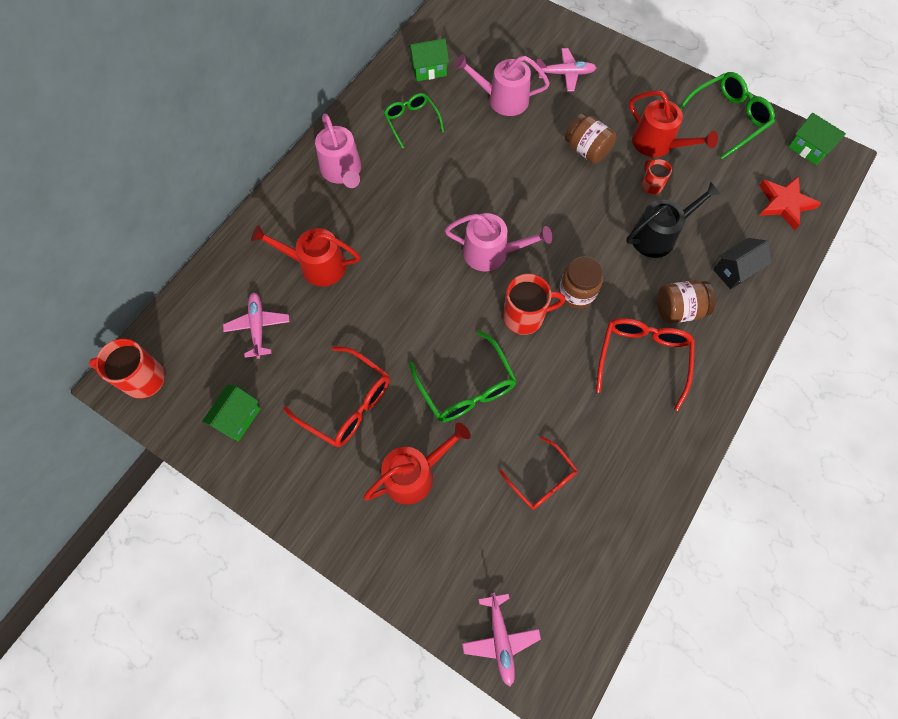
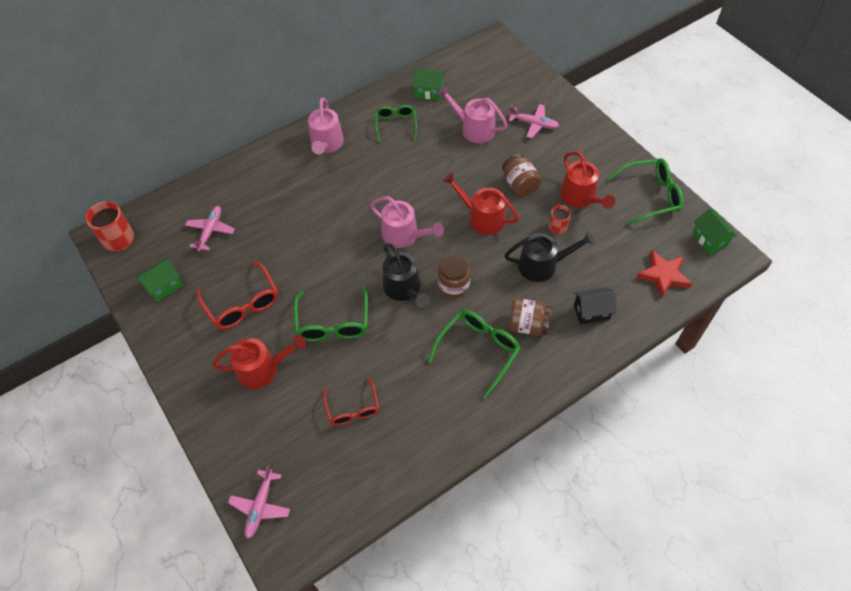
camera: 25 degrees right, 10 degrees down
(317, 265) = (273, 203): red watering can -> red watering can (482, 218)
(525, 316) = (404, 289): red mug -> black watering can
(642, 358) = (479, 350): red glasses -> green glasses

